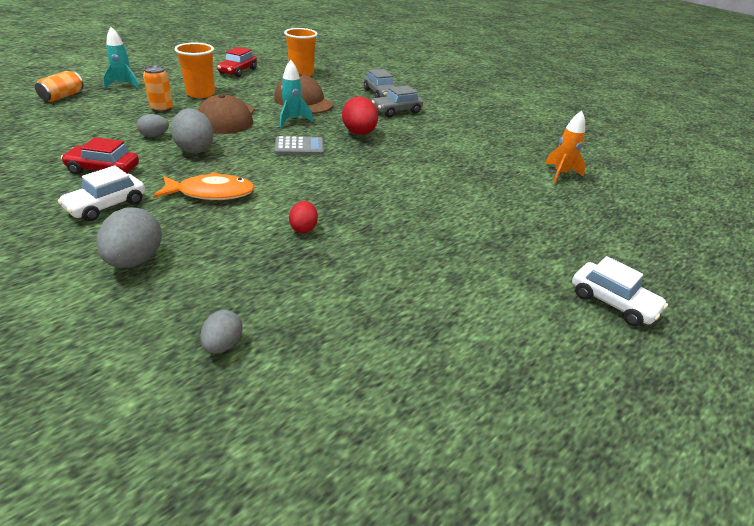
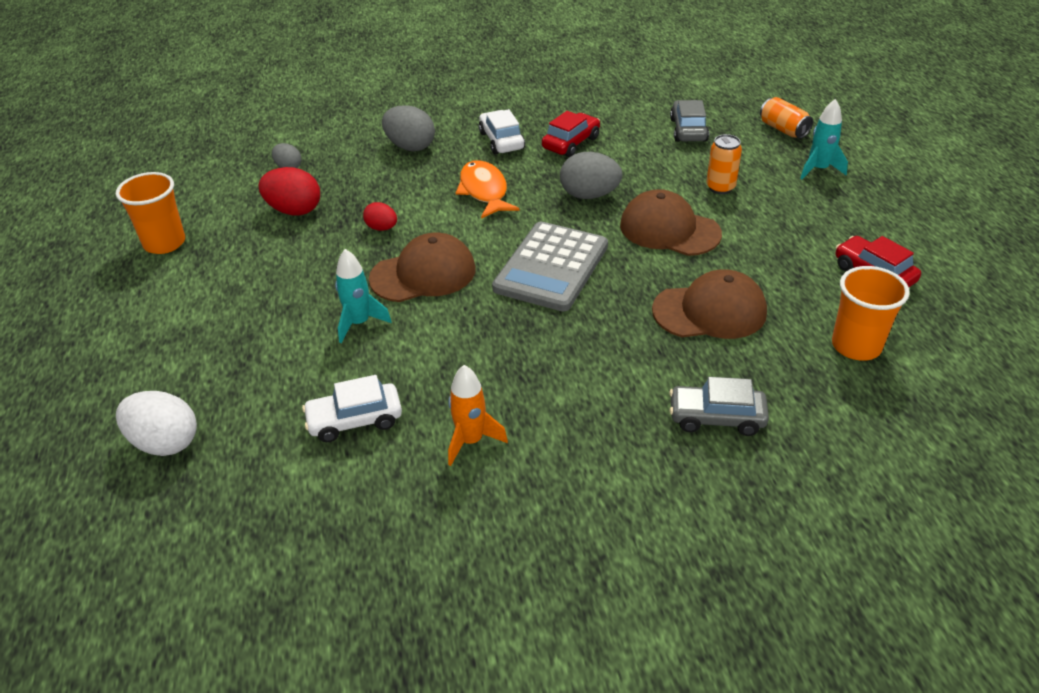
camera: 125 degrees right, 5 degrees up
(154, 136) = (637, 175): grey egg -> none
(200, 93) = (770, 223): orange cup -> orange cup (164, 243)
(211, 193) = (484, 191): orange fish -> orange fish turned 135 degrees clockwise
(292, 120) = (638, 282): turquoise rocket -> turquoise rocket (359, 323)
(299, 147) = (551, 267): grey calculator -> grey calculator, size x1.81
(348, 190) = (423, 274): none -> brown cap
(359, 133) = (563, 332): red egg -> red egg (294, 210)
(396, 111) = (628, 408): grey car -> grey car (688, 130)
(560, 174) = (301, 502): orange rocket -> orange rocket (471, 441)
(602, 234) = (165, 443): none -> white egg
(612, 302) = (100, 373): white car -> white car (355, 420)

